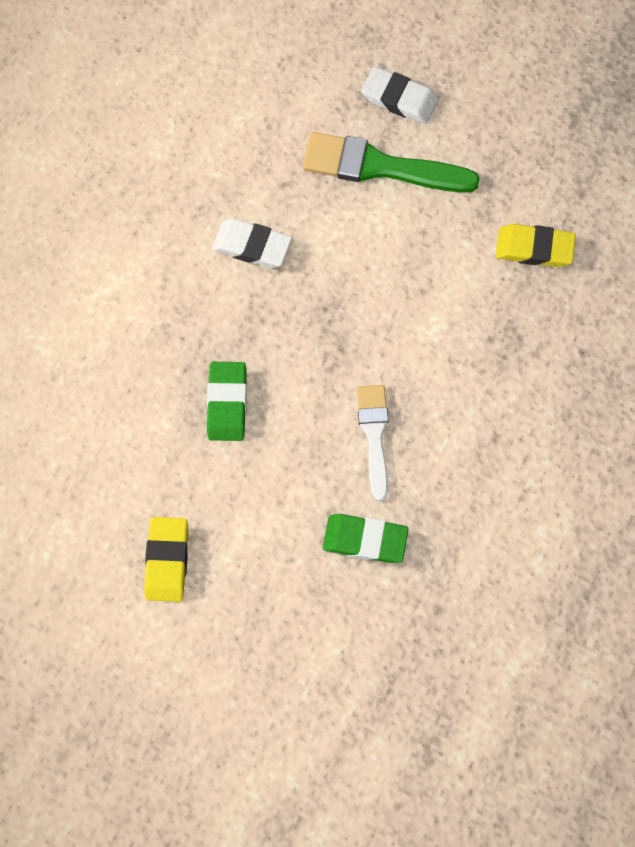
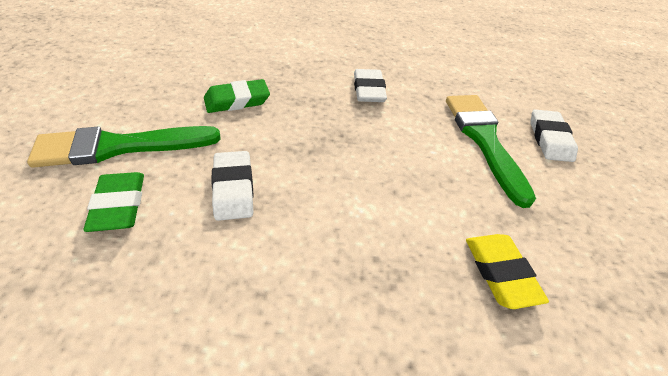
camera: 65 degrees right, 25 degrees down
(167, 560) = (98, 96): yellow eraser -> none
(276, 537) = (119, 147): none -> green brush
(374, 435) = (233, 189): white brush -> white eraser

